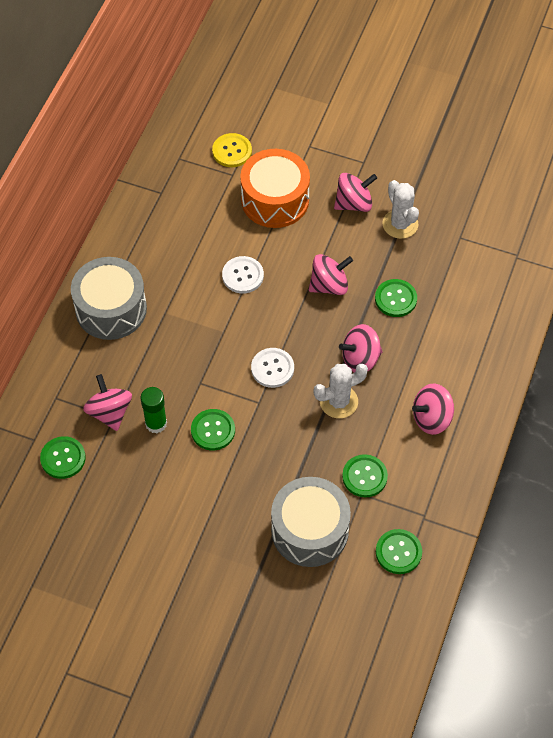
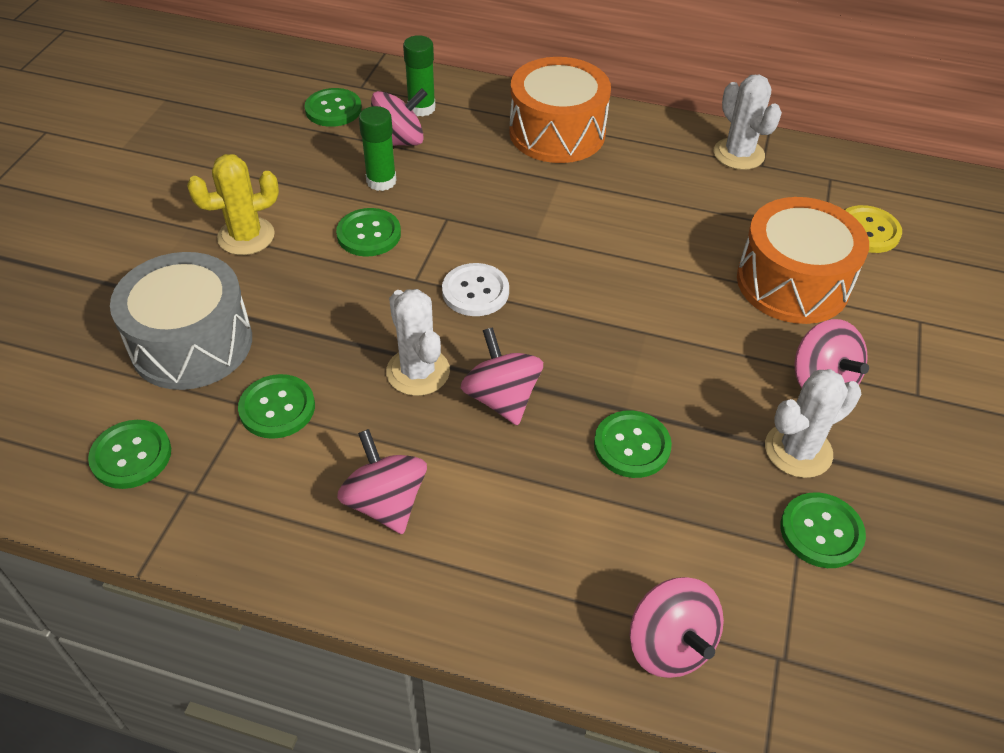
camera: 85 degrees right, 10 degrees down
(69, 396) = (421, 108): none -> green glue stick
(111, 309) = (557, 132): grey drum -> orange drum
(148, 203) = (738, 154): none -> white cactus
(209, 508) = (246, 236): none -> yellow cactus
(242, 276) = (638, 253): white button -> none
(329, 285) = (641, 354): pink spinning top -> pink spinning top (669, 644)
(450, 225) = (821, 531): none -> green button

